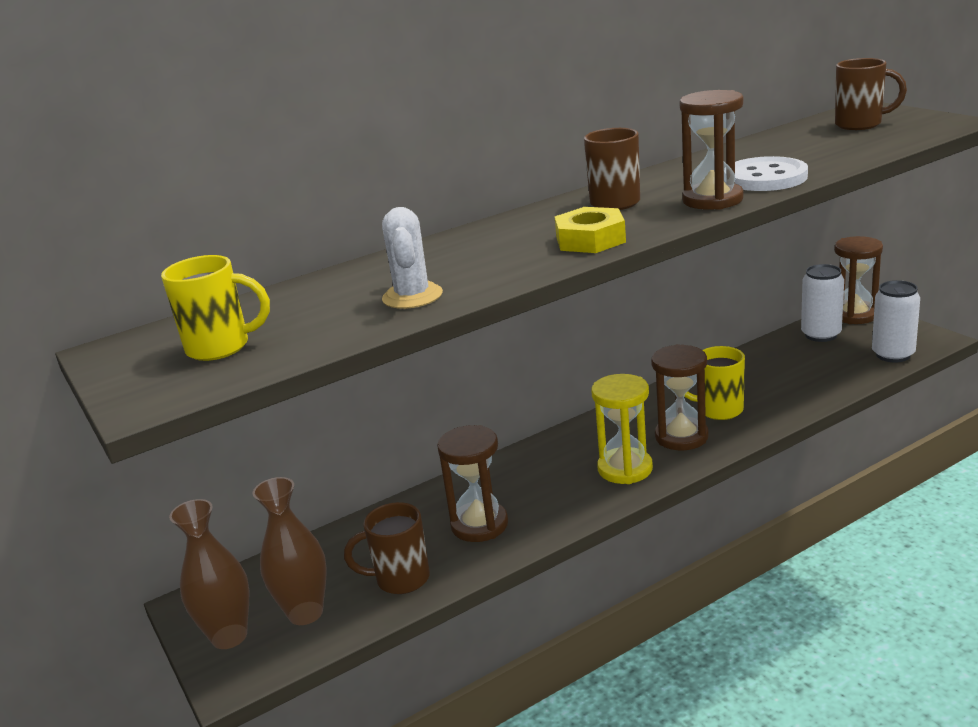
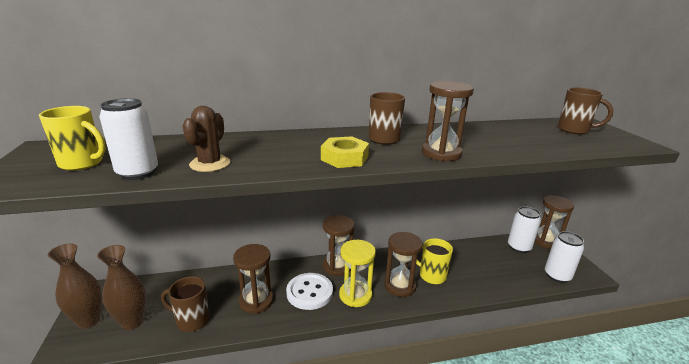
camera: 15 degrees right, 0 degrees up
(327, 333) = (137, 173): none -> white can
(412, 296) = (210, 164): white cactus -> brown cactus
(567, 443) = (337, 266): none -> brown hourglass
(765, 178) = (486, 148): white button -> white button (309, 292)

